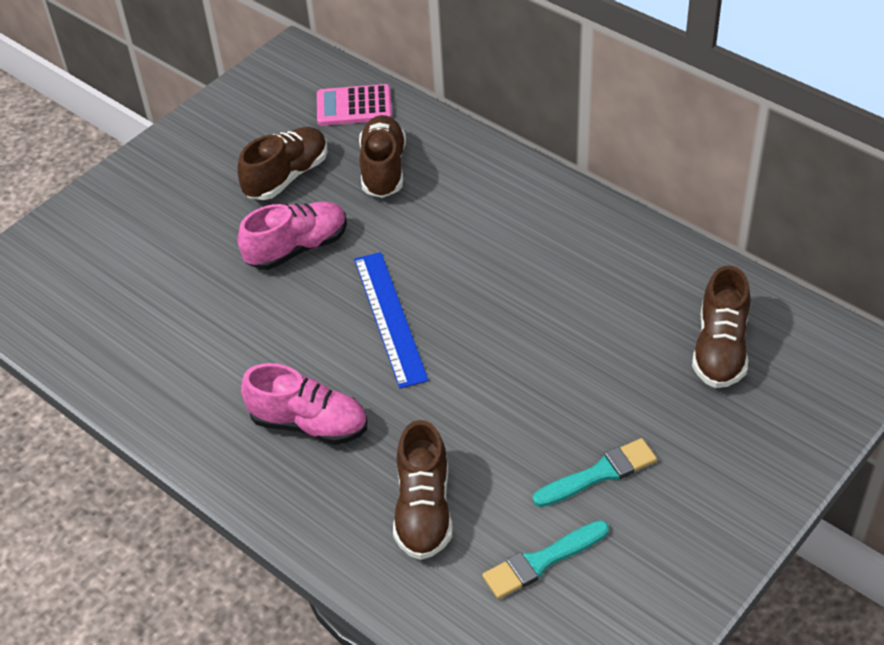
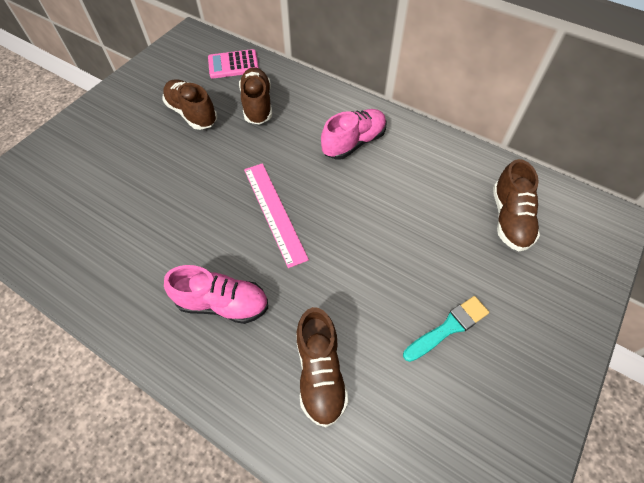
camera: 10 degrees left, 10 degrees up
(287, 176) = (192, 113): brown shoe -> brown shoe turned 75 degrees counterclockwise
(297, 248) = (203, 164): pink shoe -> pink shoe (354, 143)
(389, 318) = (274, 212): blue ruler -> pink ruler
(542, 561) = (420, 413): turquoise brush -> none

